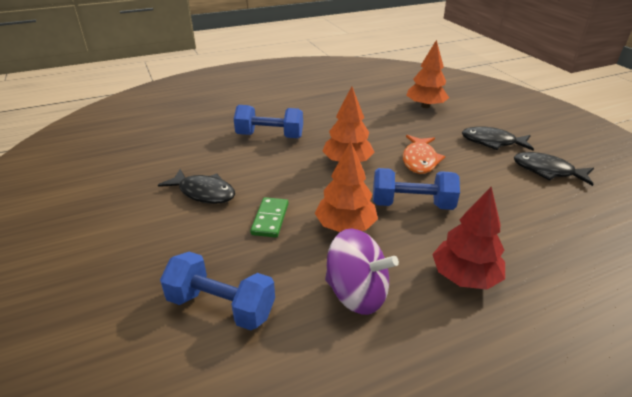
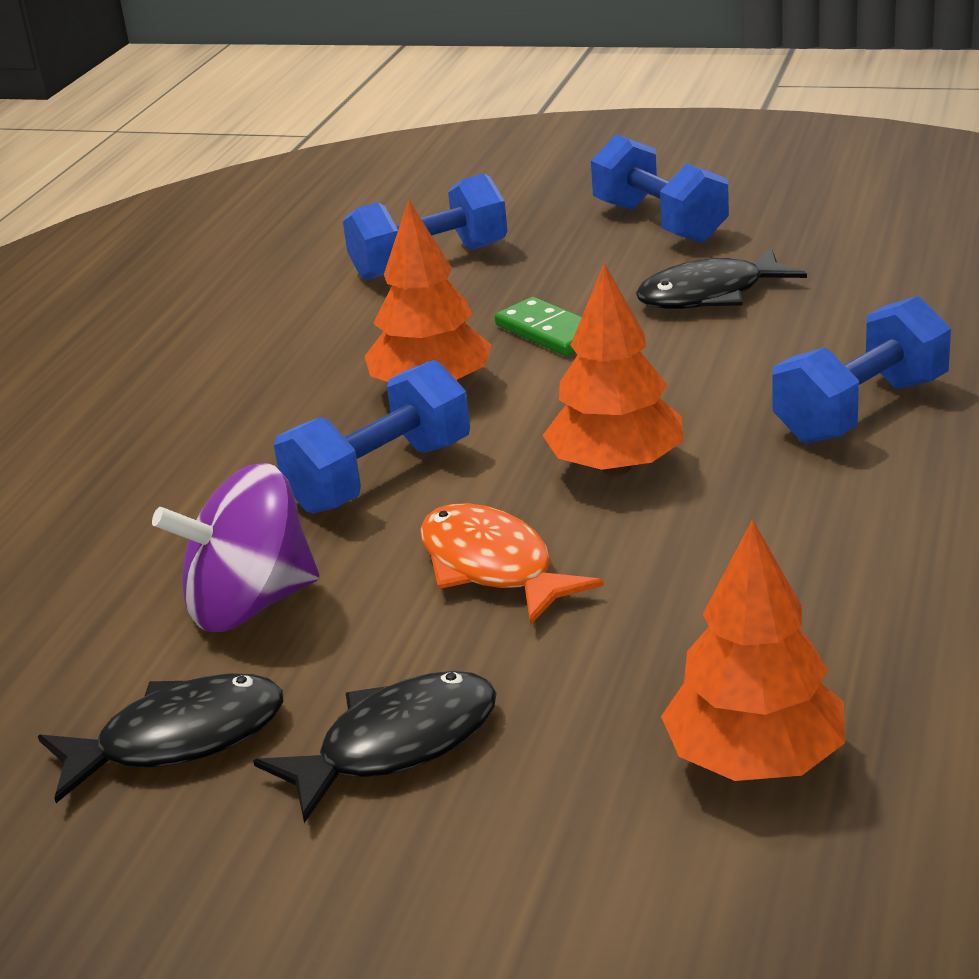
camera: 135 degrees right, 5 degrees down
(123, 240) = (659, 222): none -> blue dumbbell
(357, 293) = (301, 348): purple spinning top -> purple spinning top (250, 604)
(464, 276) = (181, 440): red tree -> none

